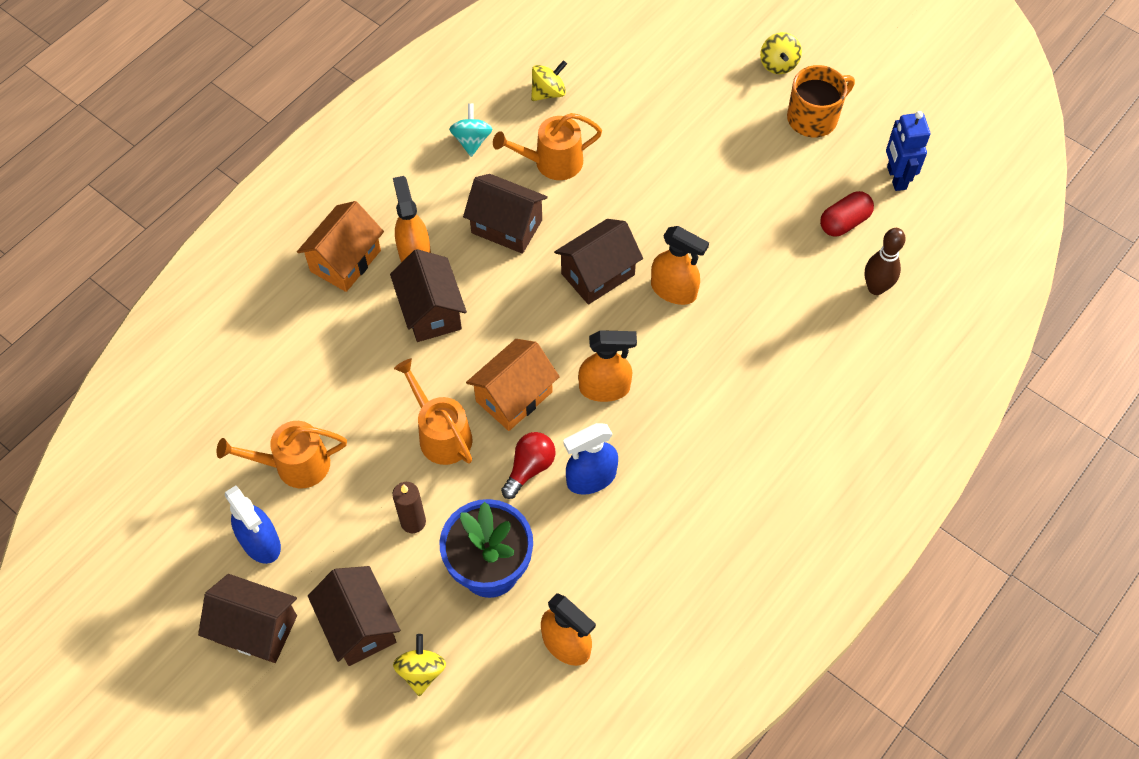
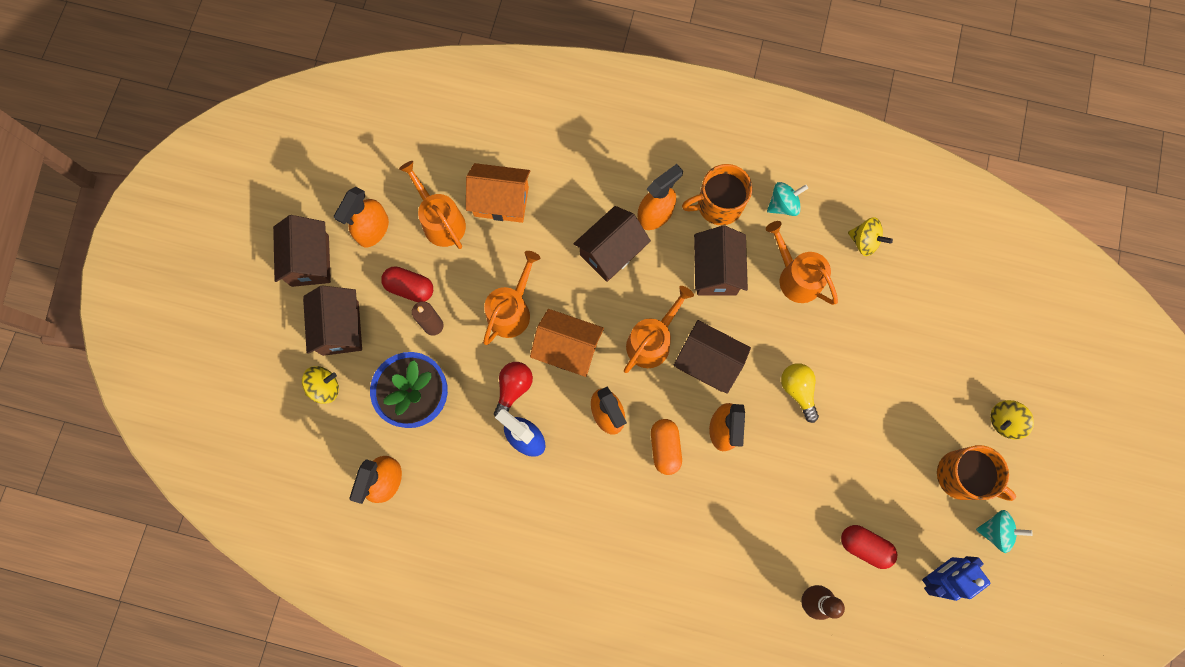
camera: 65 degrees right, 15 degrees up
(261, 542) = (373, 230): blue spray bottle -> orange spray bottle
(345, 261) = (624, 167): orange house -> orange house (501, 201)
(354, 529) = (410, 288): none -> red capsule
(359, 625) = (340, 328): brown house -> brown house turned 45 degrees counterclockwise
(438, 195) = (718, 205): none -> orange mug
(529, 468) = (513, 388): red light bulb -> red light bulb turned 75 degrees counterclockwise
(549, 315) = (651, 341): none -> orange watering can
(666, 350) = (665, 448): none -> orange capsule
(667, 210) = (797, 390): none -> yellow light bulb
(875, 115) = (995, 531): none -> turquoise spinning top

